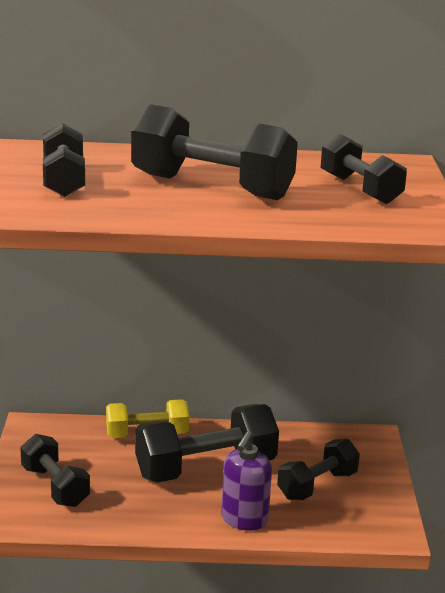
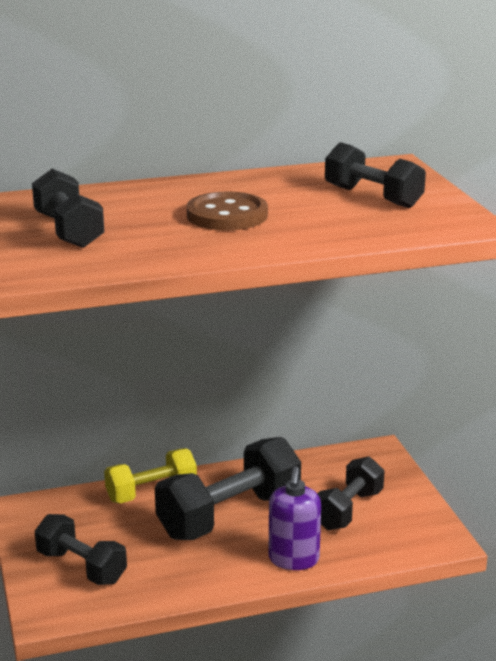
camera: 15 degrees left, 0 degrees up
(212, 187) = (227, 215): black dumbbell -> brown button

